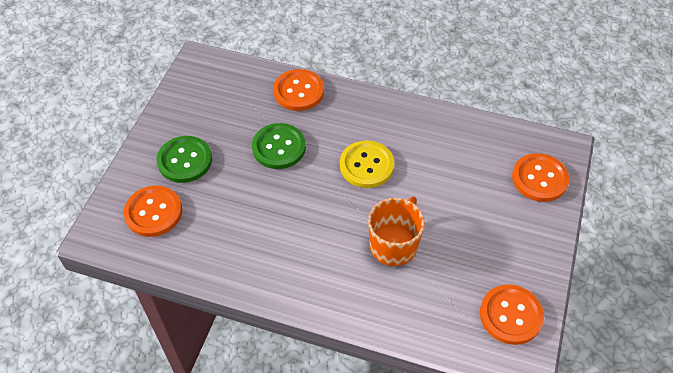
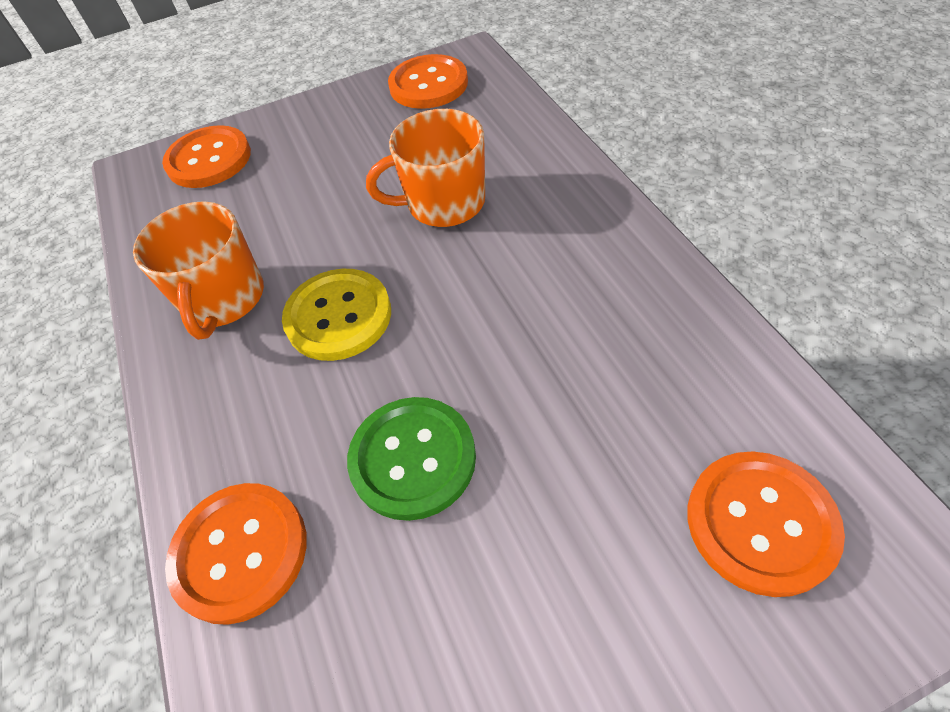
camera: 125 degrees left, 0 degrees up
(185, 160) = (607, 595): green button -> none
(420, 137) = (224, 299): none -> orange mug

